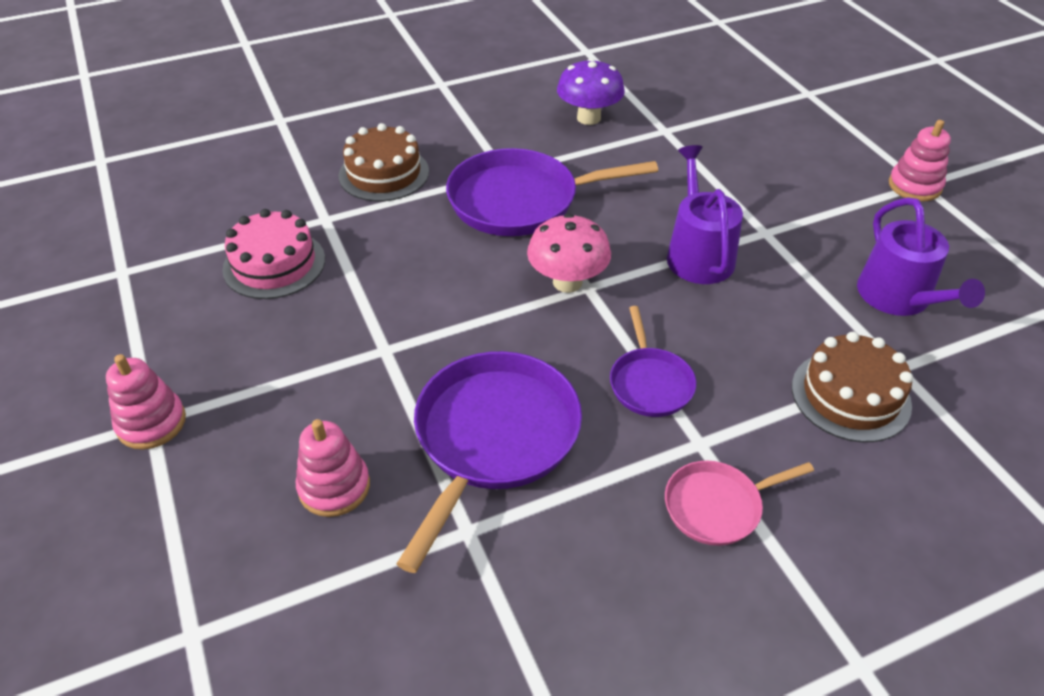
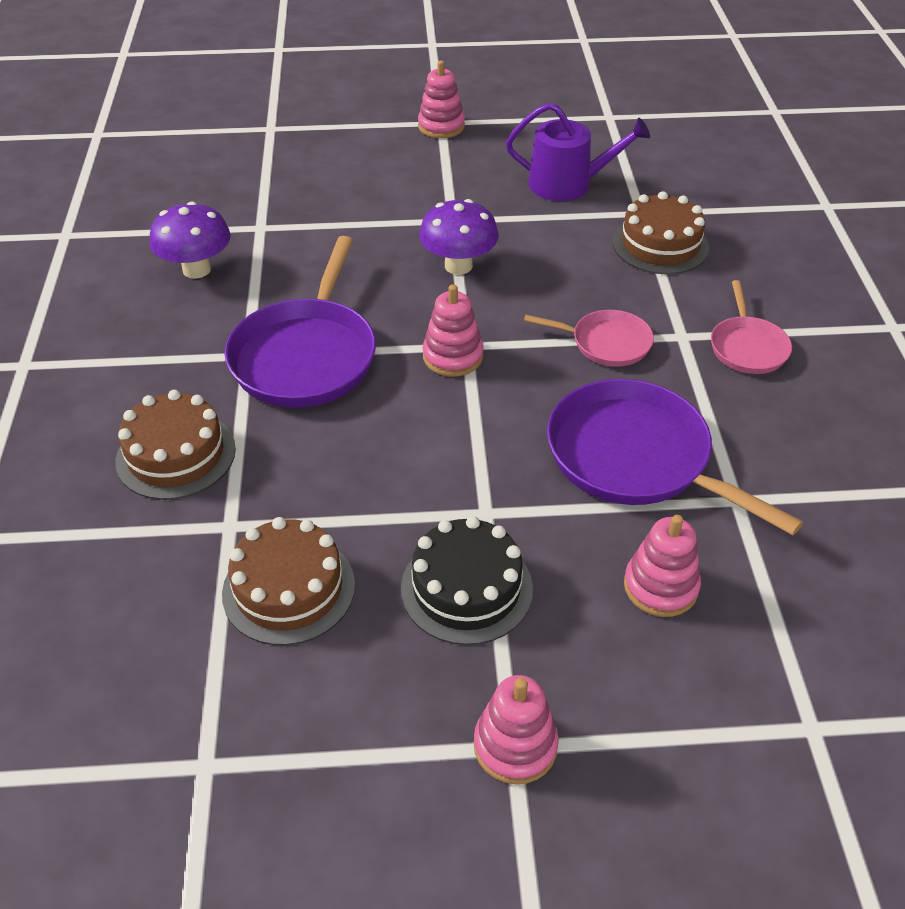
camera: 70 degrees left, 0 degrees up
(274, 264) = (289, 589): pink cake -> brown cake
(299, 358) = (466, 588): none -> black cake
(567, 282) = (453, 356): pink mushroom -> pink stacking toy
(650, 383) = (606, 343): purple pan -> pink pan
(698, 254) = (458, 266): purple watering can -> purple mushroom

